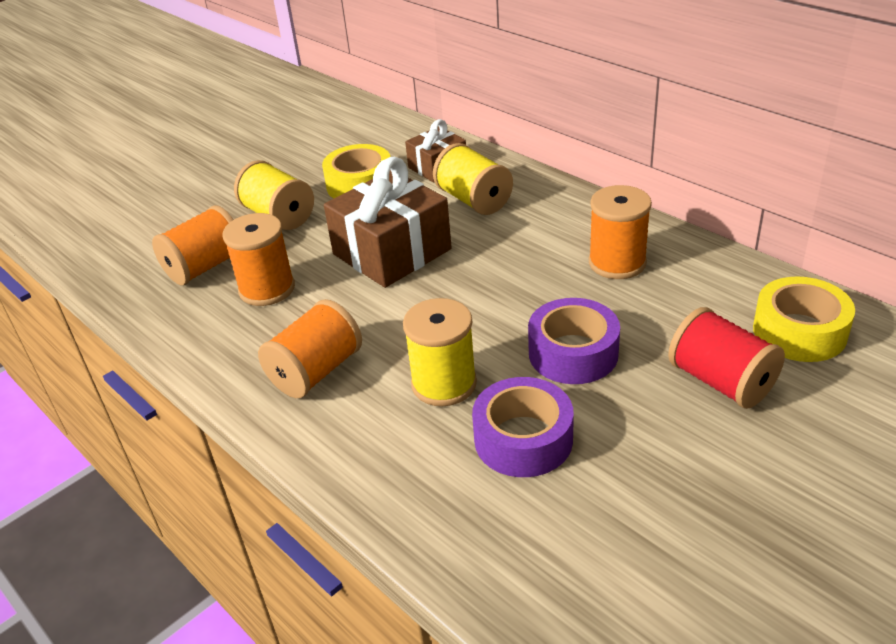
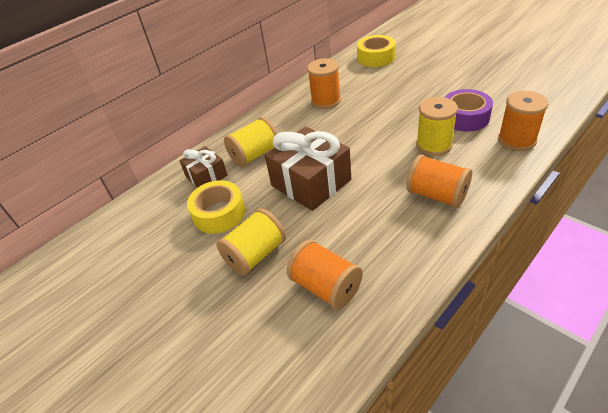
camera: 90 degrees left, 5 degrees up
(267, 289) = (354, 239): orange spool -> orange spool (516, 140)
(573, 353) = (401, 109): purple tape -> none
(721, 381) = (411, 73): red spool -> none

